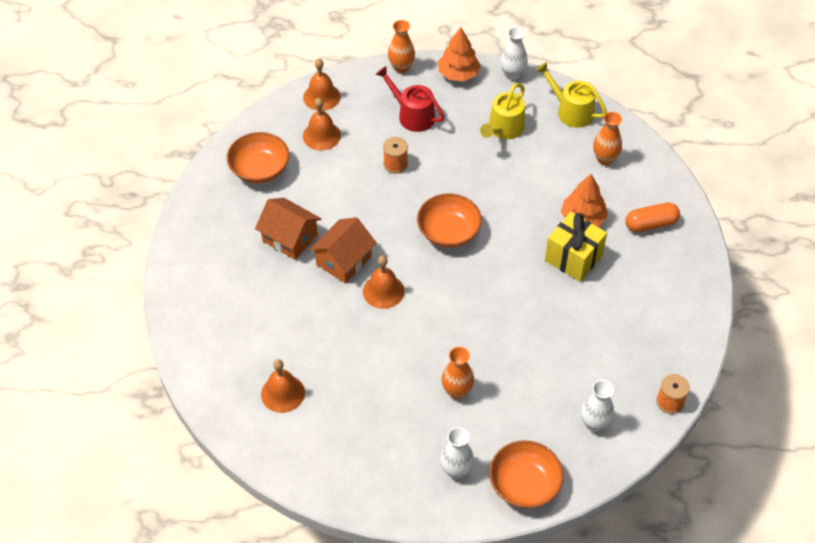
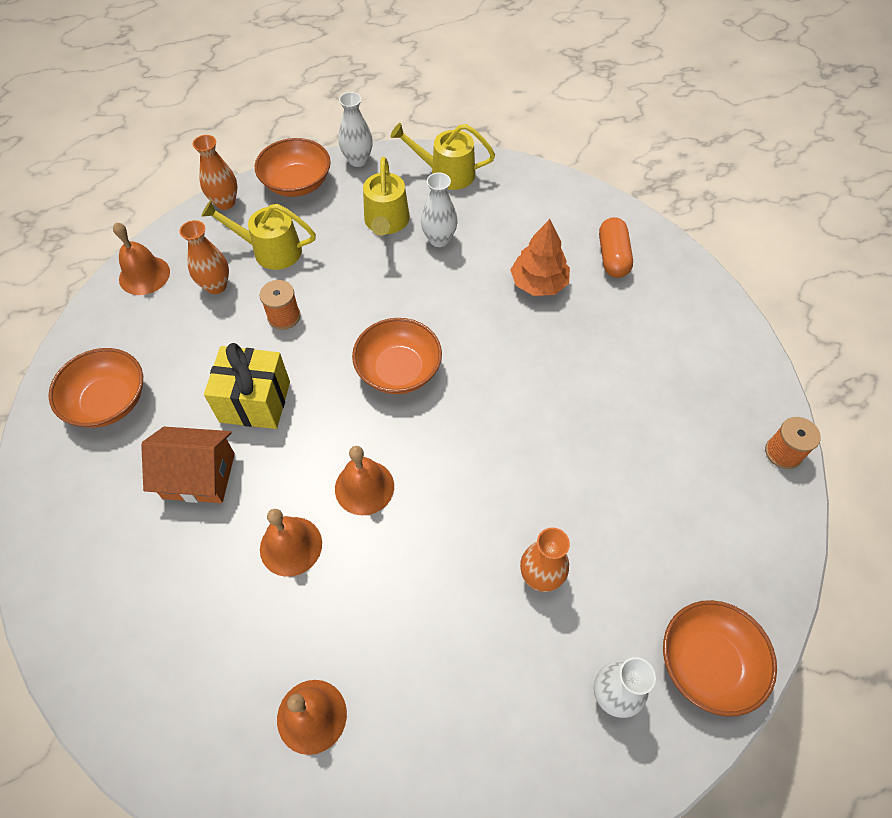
camera: 30 degrees left, 5 degrees up
(321, 135) = (170, 322): orange bell -> orange bell (291, 546)
(343, 260) = (289, 471): orange house -> none
(412, 115) = (271, 250): red watering can -> yellow watering can
(458, 74) = (297, 183): orange tree -> orange bowl
(573, 258) = (560, 333): yellow gift -> yellow gift (255, 402)
(594, 423) = (726, 528): white vase -> white vase (439, 239)
(605, 159) = (516, 208): orange vase -> orange vase (216, 286)
(650, 224) = (612, 257): orange capsule -> orange capsule turned 45 degrees counterclockwise

